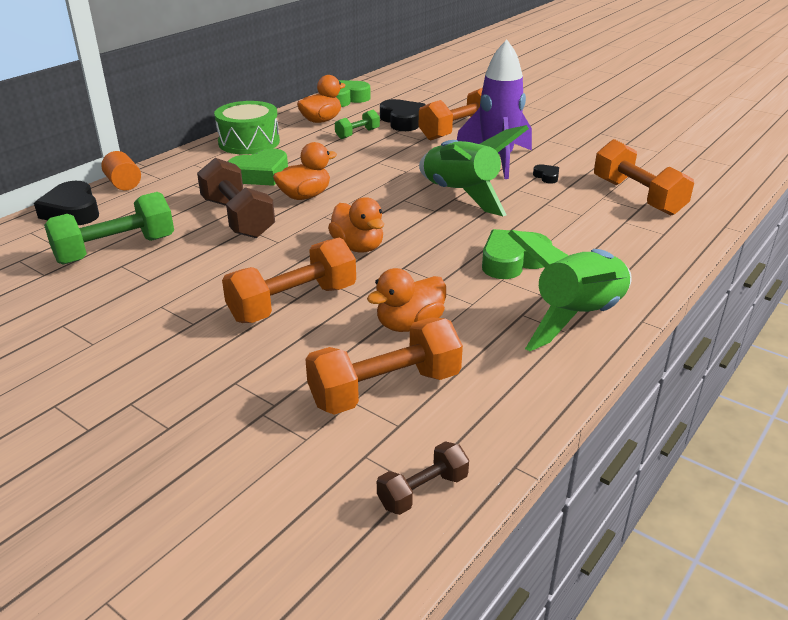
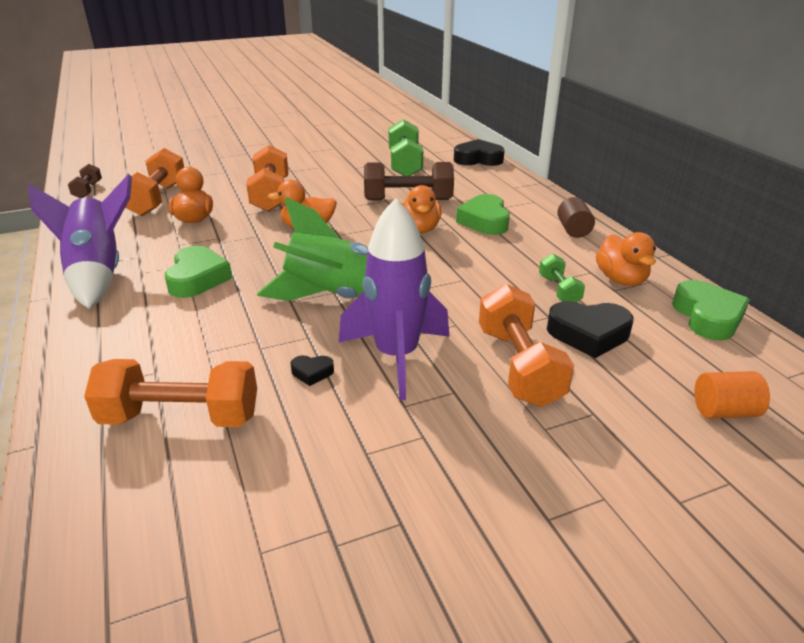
camera: 120 degrees right, 0 degrees up
(124, 184) = (513, 176): orange cylinder -> orange cylinder (724, 411)
(249, 142) = (573, 230): green drum -> brown cylinder
(577, 318) = (98, 273): green rocket -> purple rocket

